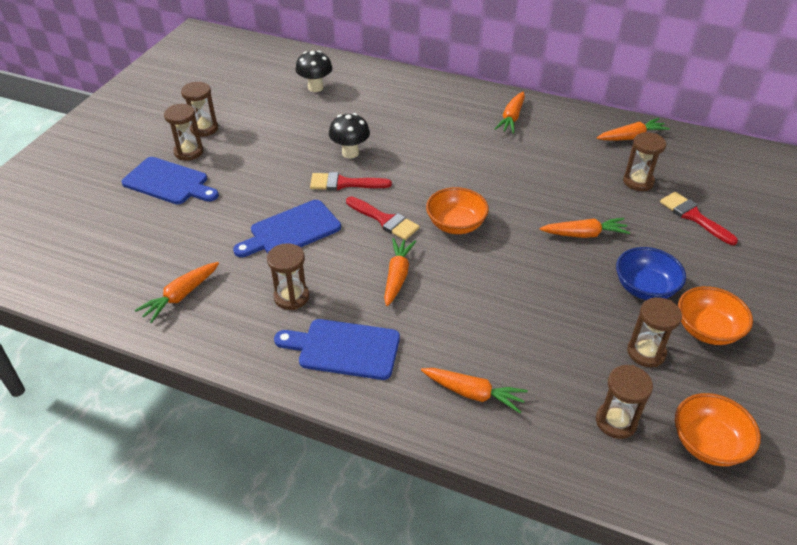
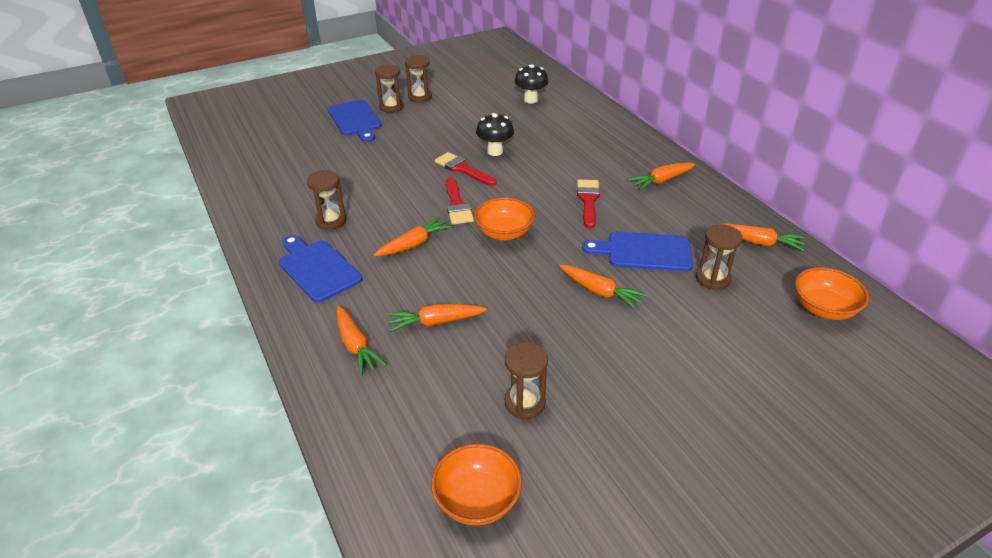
camera: 40 degrees right, 5 degrees down
(181, 296) = (273, 187): orange carrot -> orange carrot (435, 322)
(291, 231) = (387, 182): blue cutting board -> blue cutting board (644, 252)
(616, 421) = (427, 432): brown hourglass -> none
(644, 288) = (595, 358): blue bowl -> none
(693, 216) = (729, 332): red brush -> red brush (588, 200)
(707, 330) = (605, 422): orange bowl -> orange bowl (823, 309)

